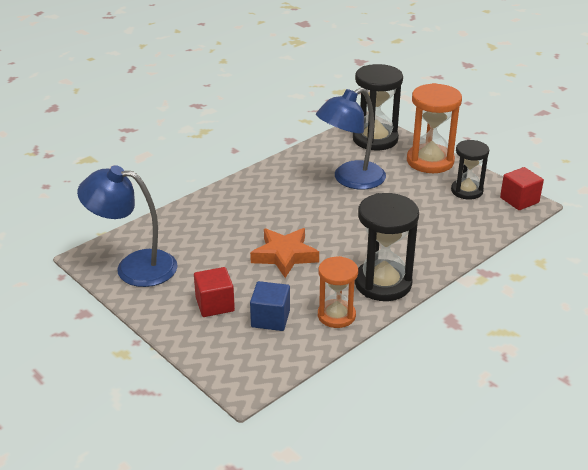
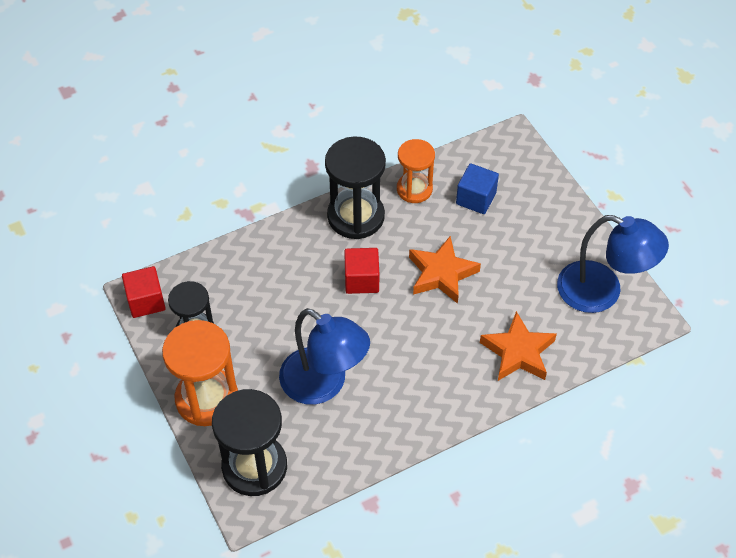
camera: 165 degrees left, 20 degrees up
(204, 218) = (518, 352): none -> orange star
(215, 304) = (525, 226): red cube -> red cube (361, 280)
(350, 179) = (324, 384): blue lamp -> blue lamp turned 60 degrees clockwise

